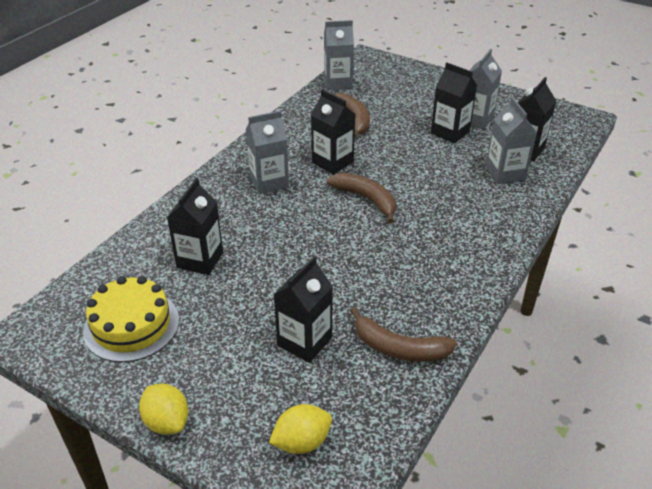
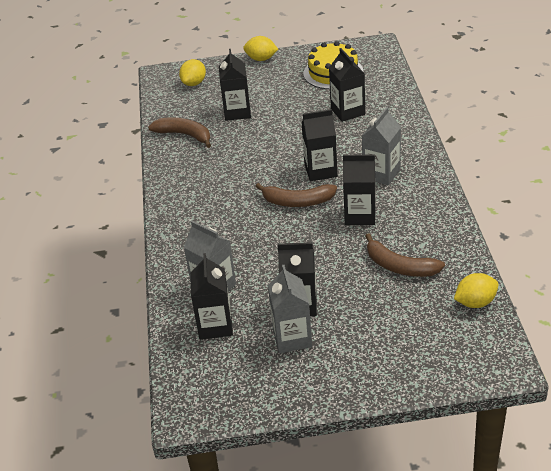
camera: 145 degrees right, 0 degrees up
(312, 214) = (320, 171): none -> black carton
(338, 83) = (475, 302): grey carton -> yellow lemon
(399, 348) = (184, 135): brown banana -> brown banana turned 45 degrees clockwise

